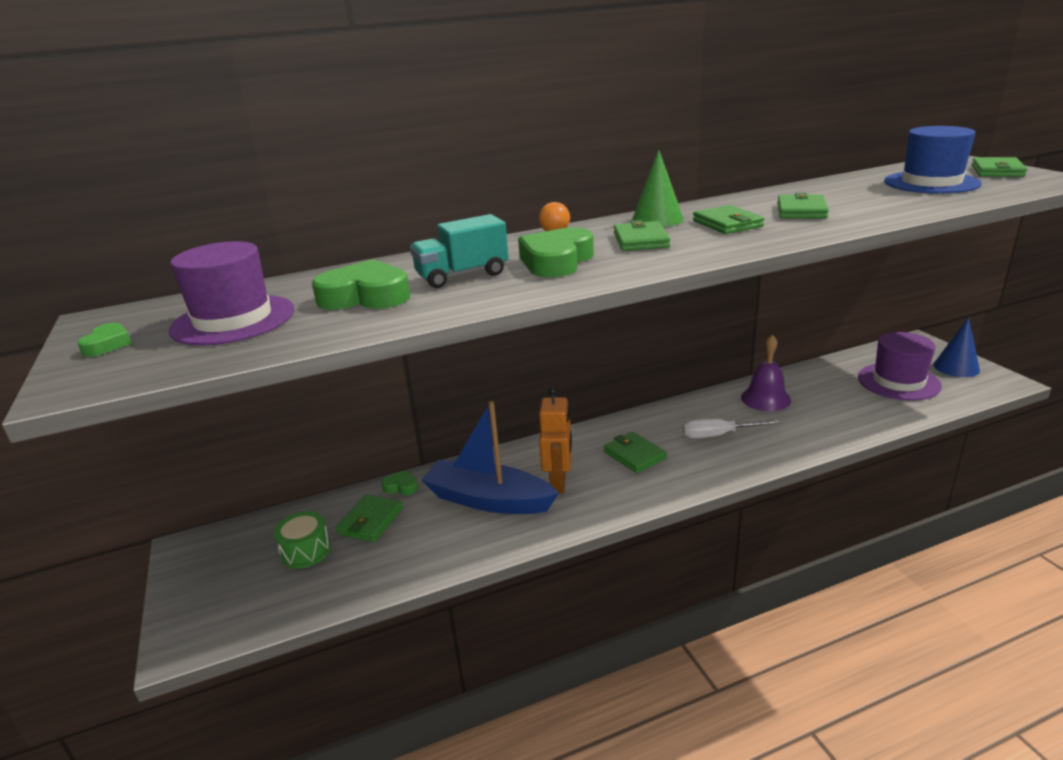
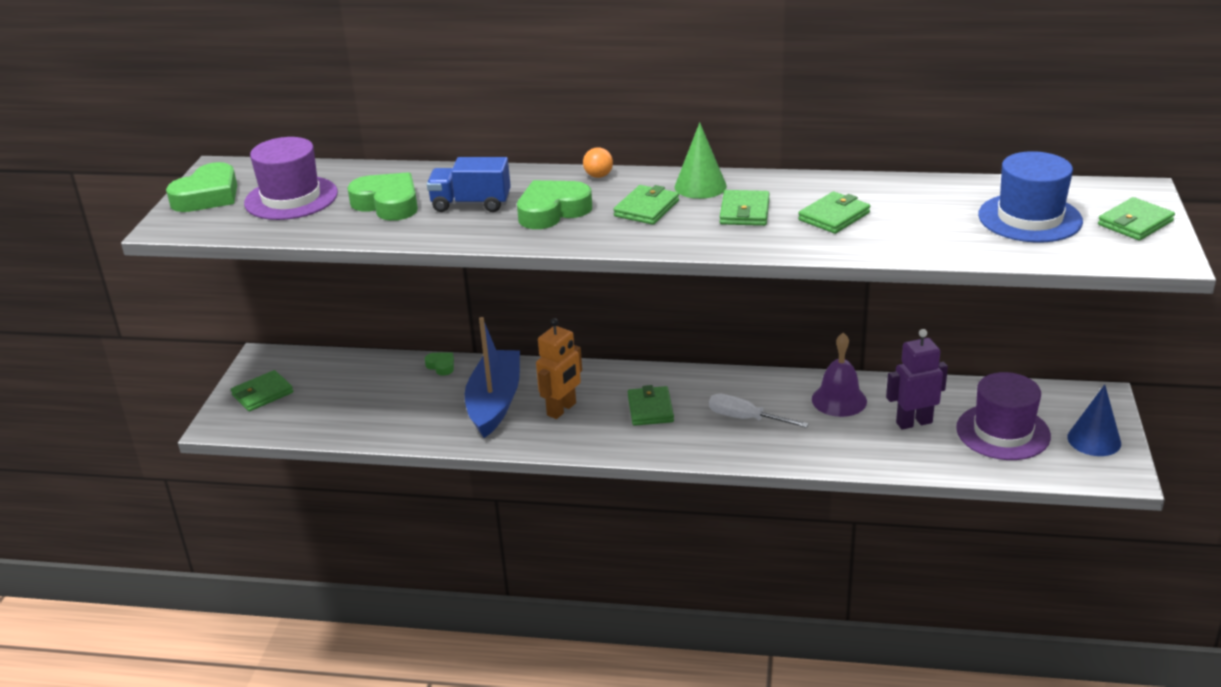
camera: 30 degrees right, 5 degrees up
(108, 344) = (208, 196): green heart -> green heart, size x2.00
(306, 551) = (335, 392): green drum -> none
(370, 521) = (396, 386): green wallet -> green wallet (262, 394)
(462, 276) = (471, 204): turquoise truck -> blue truck
(488, 500) = (494, 402): blue boat -> blue boat turned 45 degrees clockwise
(836, 395) = (913, 422): none -> purple robot

